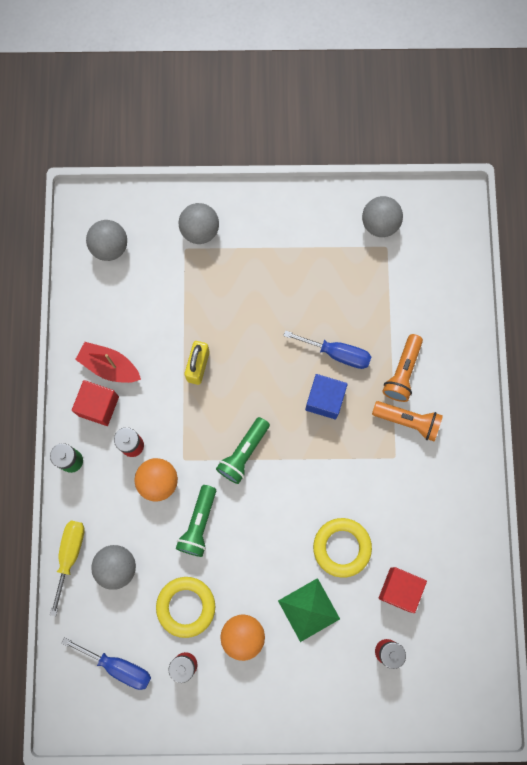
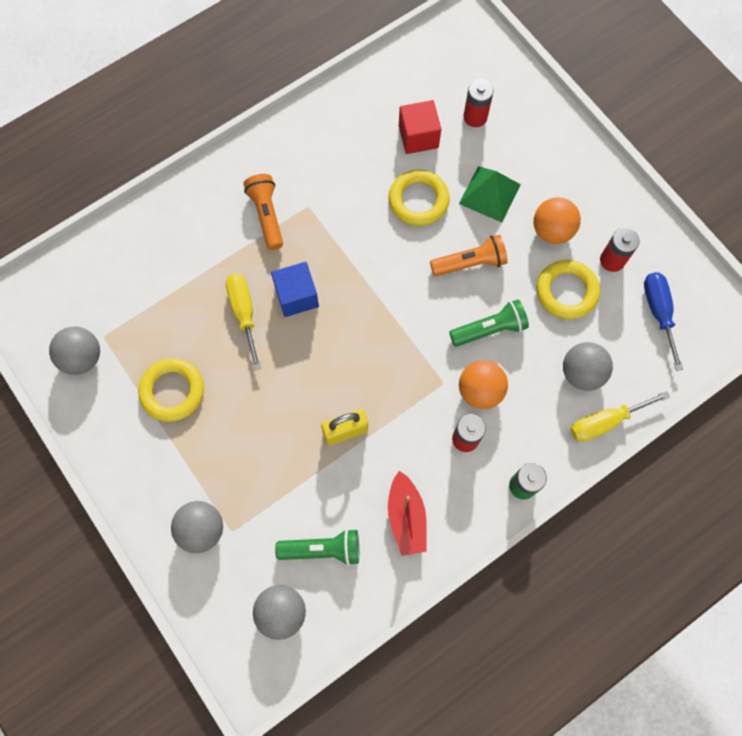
camera: 125 degrees left, 5 degrees down
(98, 406) = (452, 499): red cube -> none
(243, 453) = (398, 334): green flashlight -> green flashlight (323, 549)
(311, 269) = (172, 391): none -> yellow ring
(337, 353) = (244, 313): blue screwdriver -> yellow screwdriver
(402, 372) = (223, 247): orange flashlight -> orange flashlight (470, 263)

